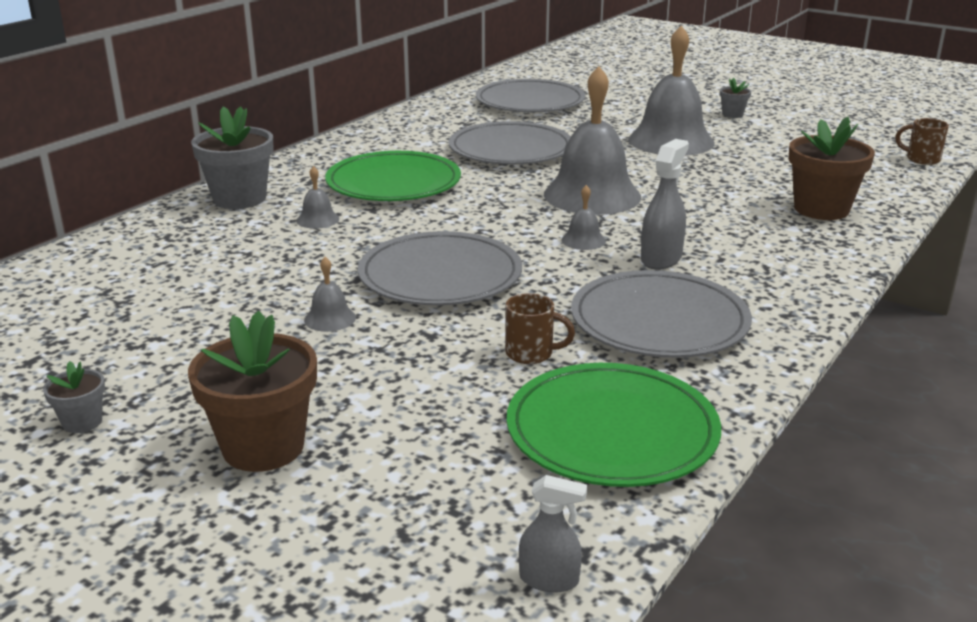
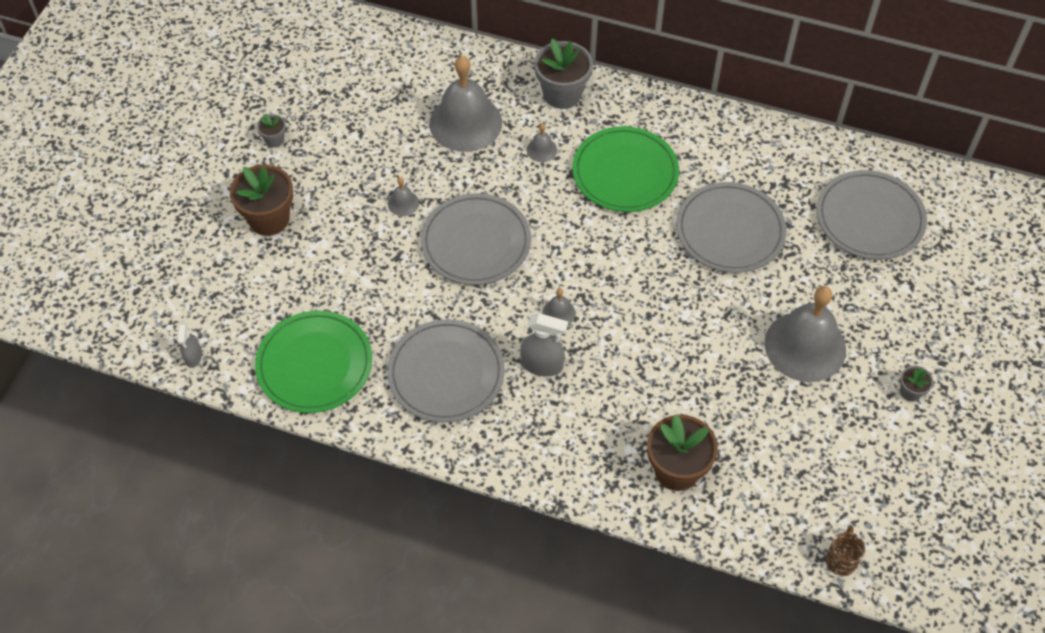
camera: 75 degrees right, 30 degrees up
(531, 353) = (387, 312): brown mug -> none
(592, 195) = (648, 305): grey bell -> grey bell (465, 123)

